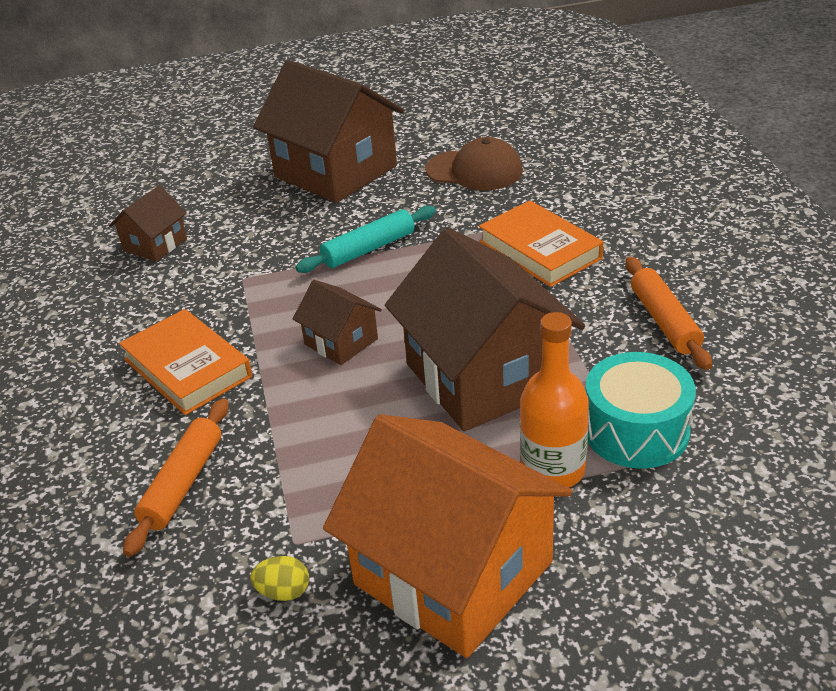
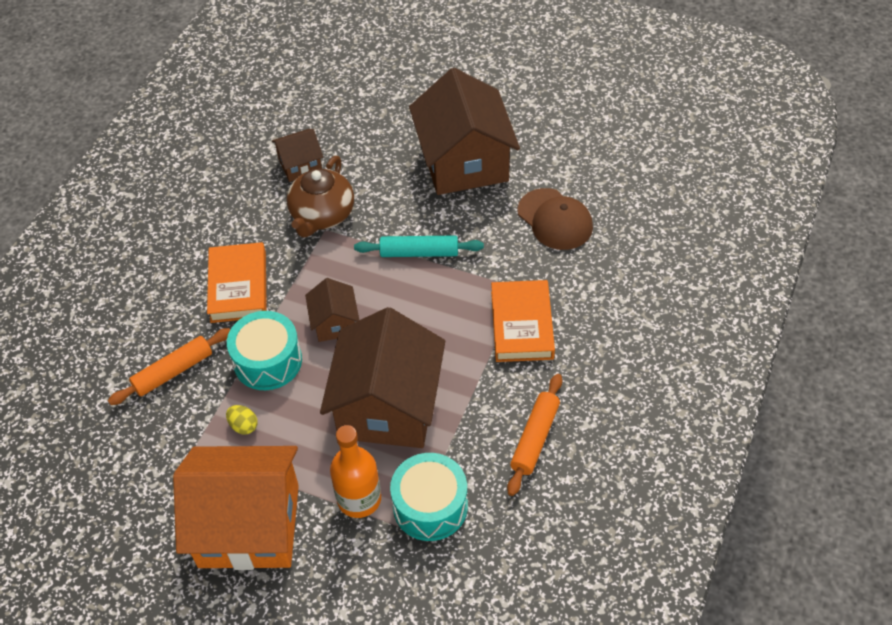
camera: 35 degrees right, 15 degrees up
(226, 269) = (322, 215): none -> brown teapot
(283, 592) = (164, 476): yellow egg -> yellow egg (243, 426)
(298, 411) = (268, 361): none -> turquoise drum
(453, 573) = (249, 525): orange house -> orange house turned 75 degrees counterclockwise

